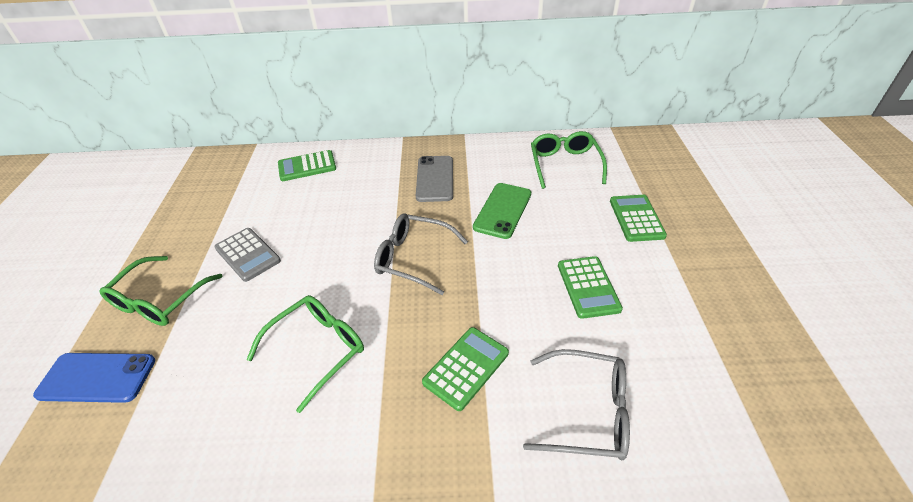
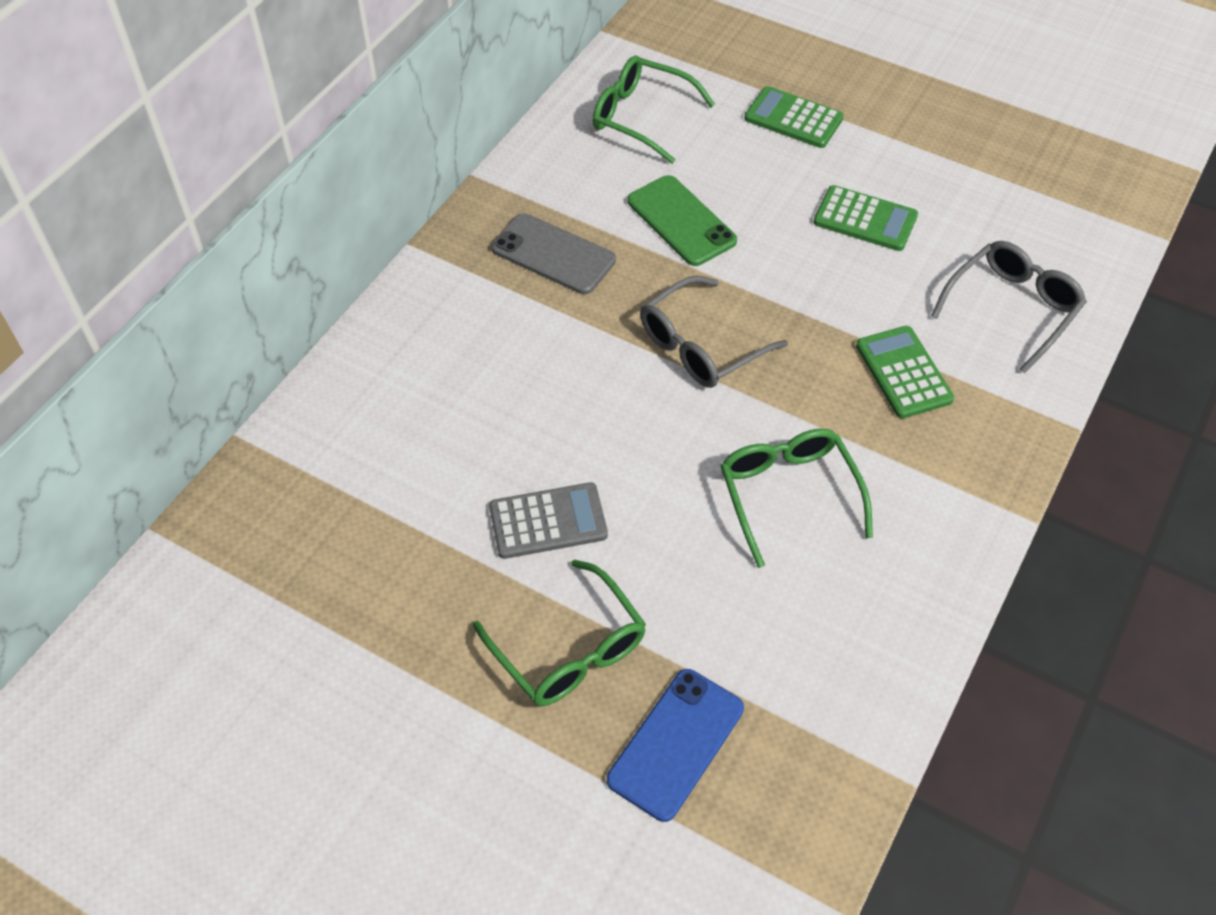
camera: 60 degrees left, 10 degrees up
(307, 166) = (379, 387): green calculator -> none

